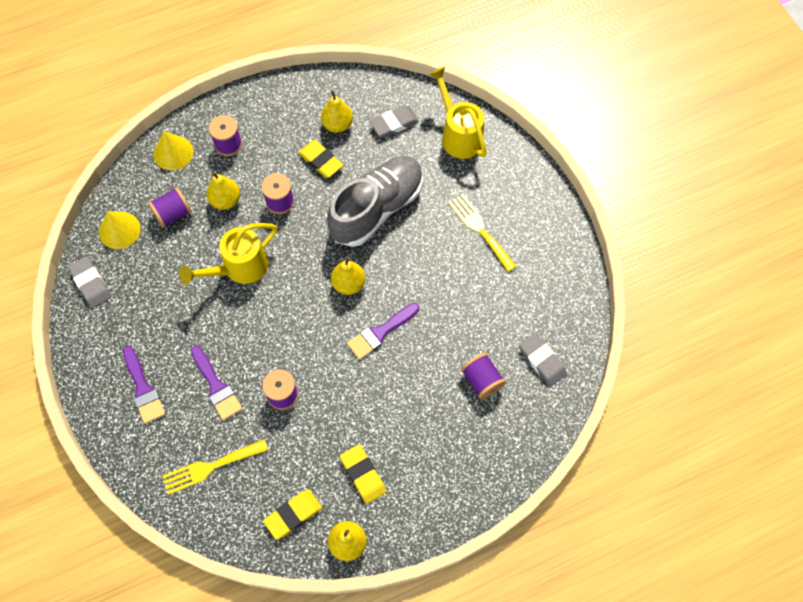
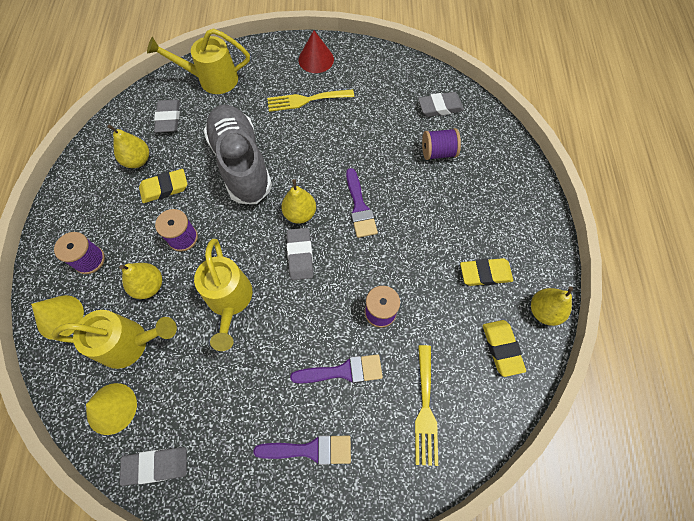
camera: 65 degrees left, 0 degrees up
(173, 214) = (130, 343): purple spool -> yellow watering can
(307, 303) = (300, 255): none -> grey eraser
(537, 214) = (316, 59): none -> red cone

